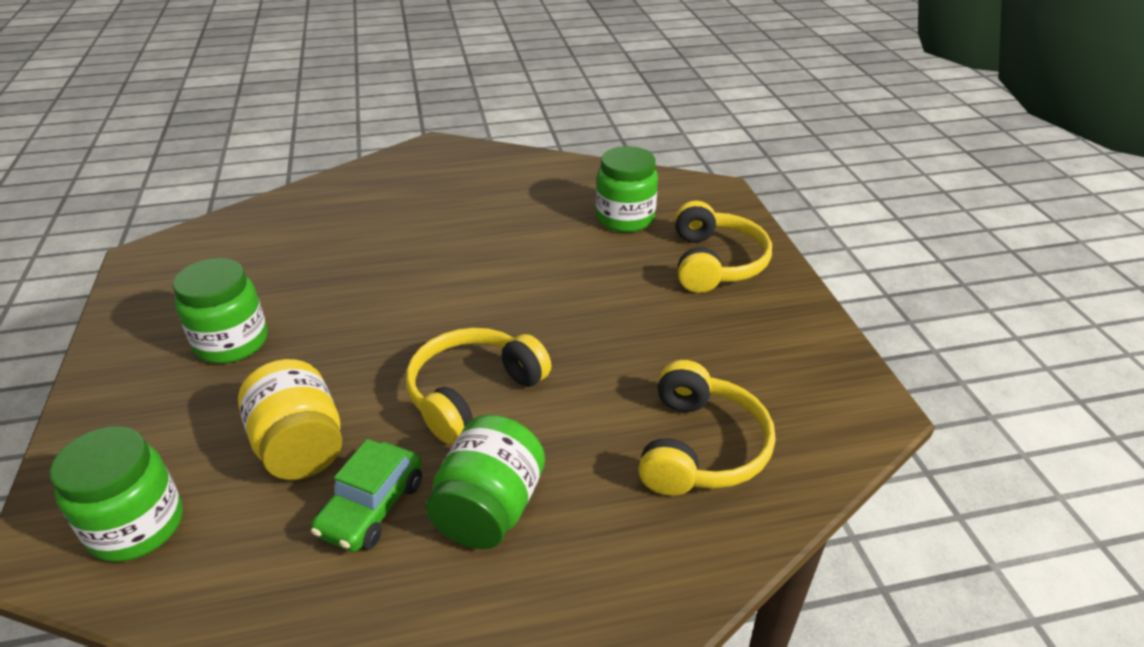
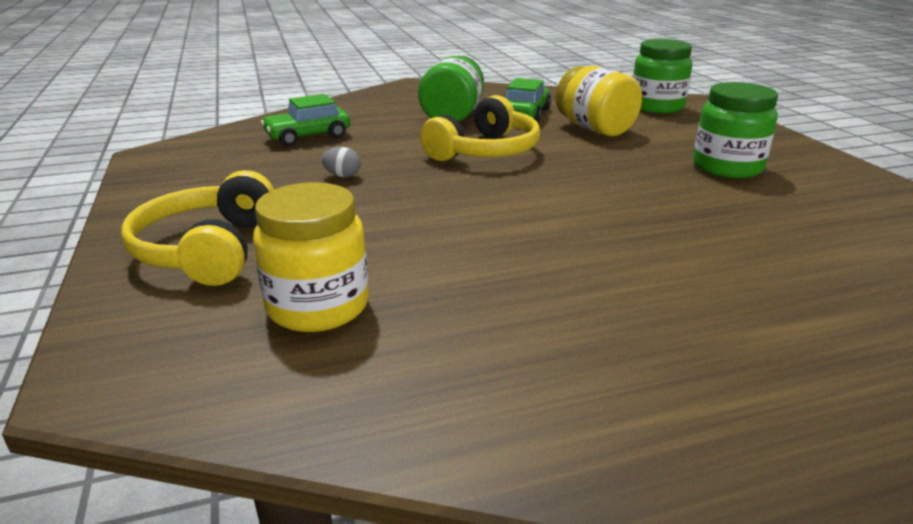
camera: 175 degrees right, 10 degrees down
(625, 218) = (318, 306): green jar -> yellow jar
(635, 350) = (342, 176): none -> grey egg
(700, 447) = (308, 136): yellow headphones -> green car

